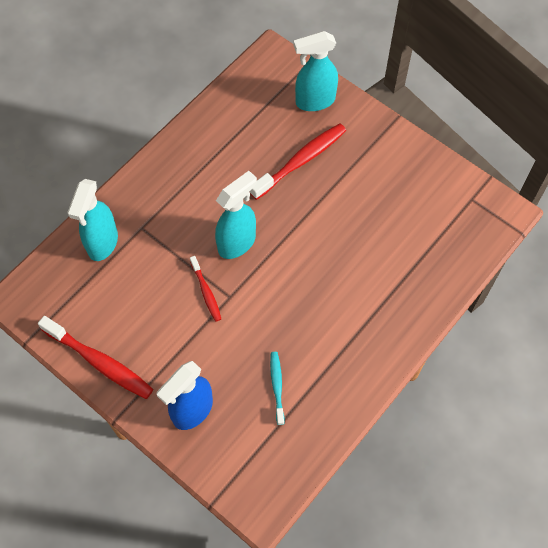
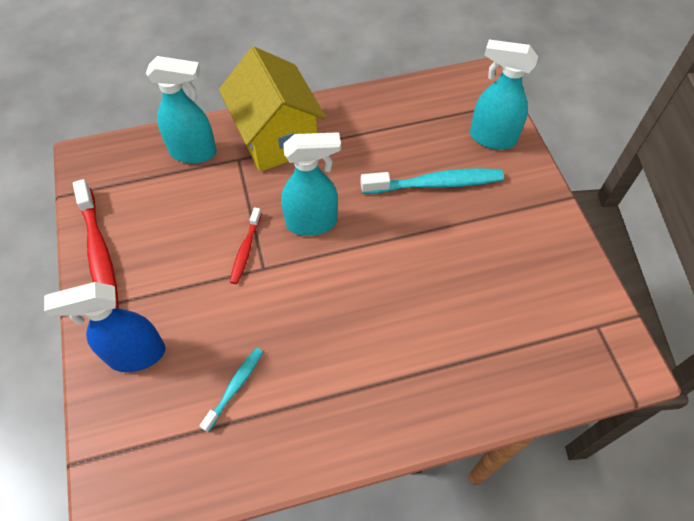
camera: 35 degrees right, 5 degrees down
(102, 243) = (194, 152): turquoise spray bottle -> turquoise spray bottle turned 135 degrees counterclockwise
(157, 193) = (276, 138): none -> yellow house
(301, 161) = (435, 184): red toothbrush -> turquoise toothbrush

